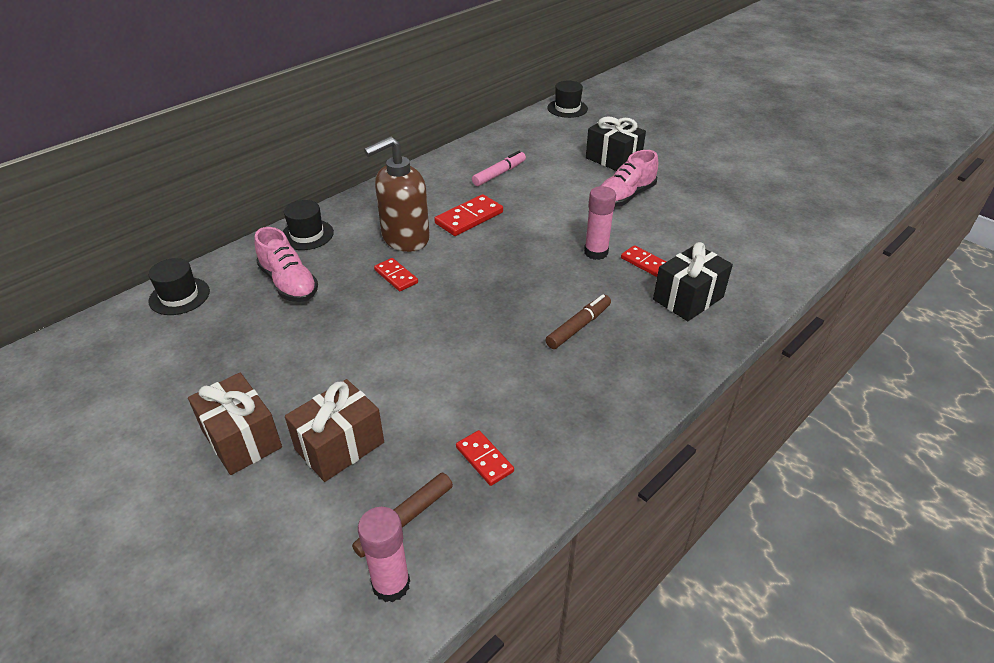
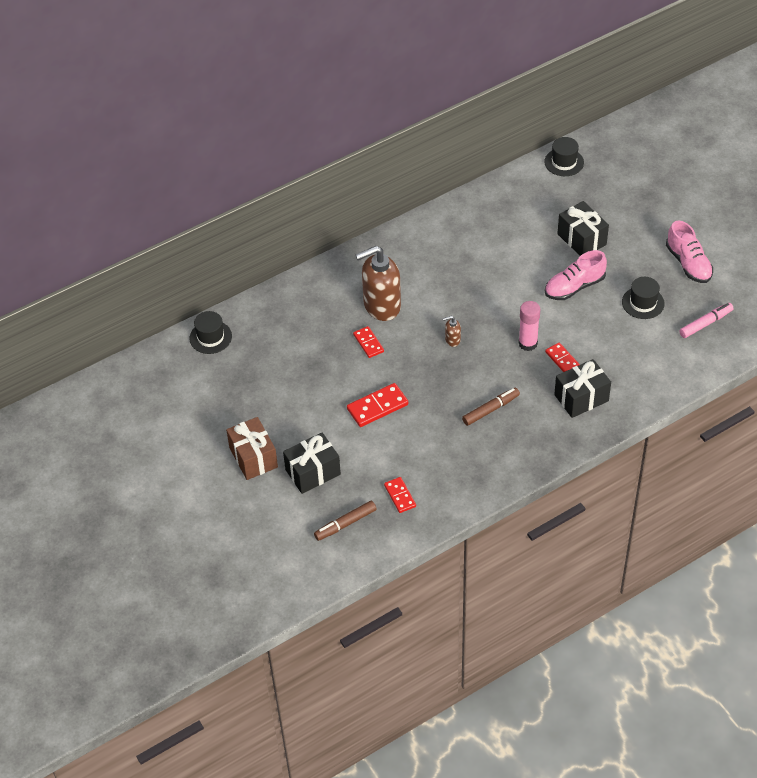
camera: 15 degrees right, 10 degrees up
(289, 283) = (289, 337): pink shoe -> pink shoe (688, 263)
(307, 235) = (305, 290): black hat -> black hat (643, 303)
(339, 446) = (313, 472): brown gift -> black gift
(391, 584) = (332, 557): pink glue stick -> none
(469, 218) = (437, 292): red domino -> red domino (377, 407)
(499, 174) = (475, 243): pink marker -> pink marker (705, 323)
(502, 260) = (452, 340): none -> brown soap dispenser

